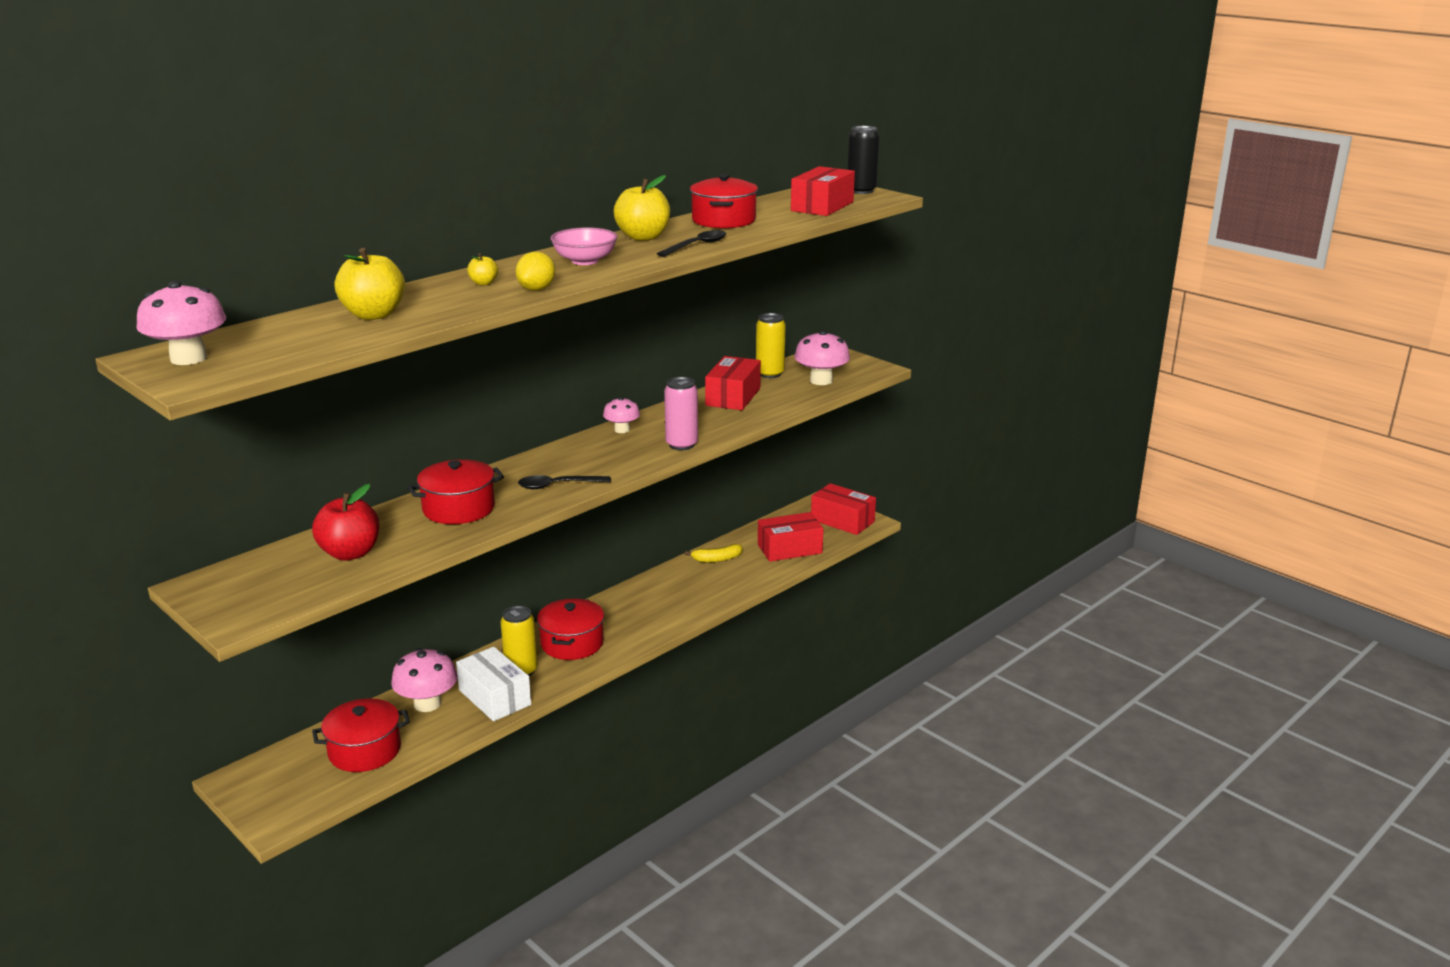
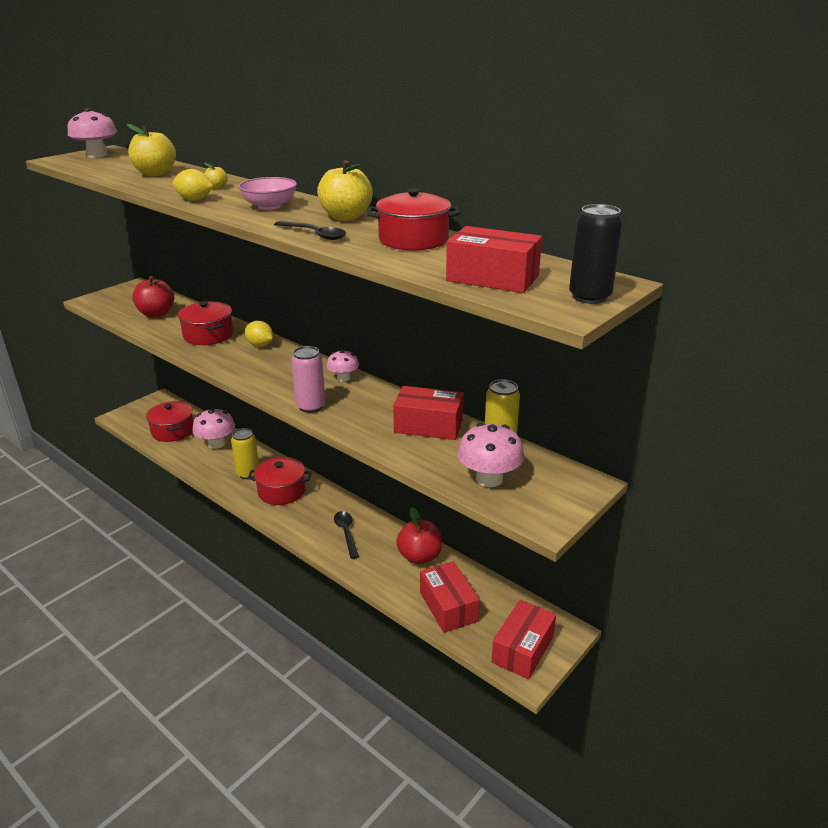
camera: 85 degrees right, 5 degrees up
(495, 697) = (218, 467): white box -> none
(510, 474) = (260, 345): none -> yellow lemon
(557, 485) = (237, 363): black spoon -> black spoon (346, 533)
(717, 559) = (419, 556): yellow banana -> red apple

